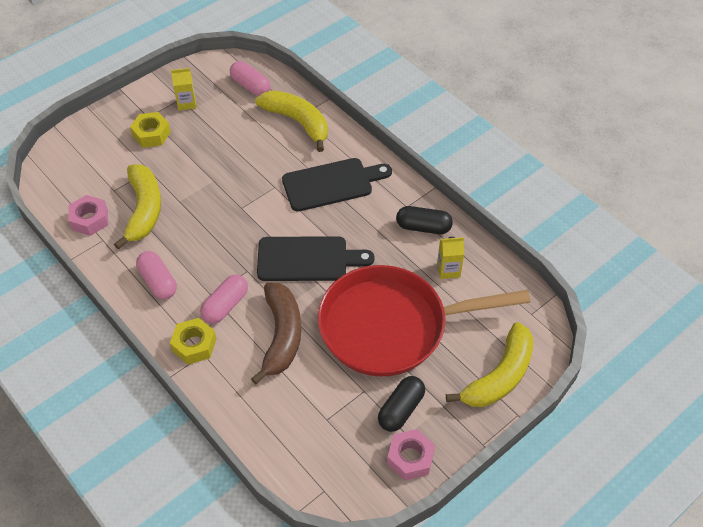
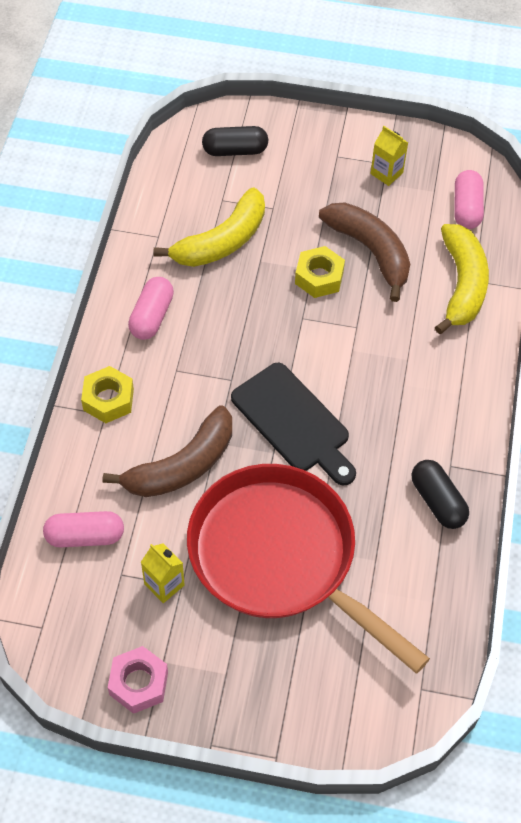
camera: 50 degrees right, 5 degrees up
(90, 219) = (171, 209): pink nut -> none
(151, 134) = (318, 176): yellow nut -> yellow nut (319, 277)
(225, 305) = (174, 392): pink capsule -> pink capsule (85, 536)
(231, 146) = (370, 252): none -> brown banana
(332, 184) = (411, 375): black cutting board -> none
(401, 409) = (188, 636): black capsule -> black capsule (235, 150)
(448, 270) = (403, 564): yellow carton -> yellow carton (164, 584)
(499, 376) = (309, 707): yellow banana -> none

